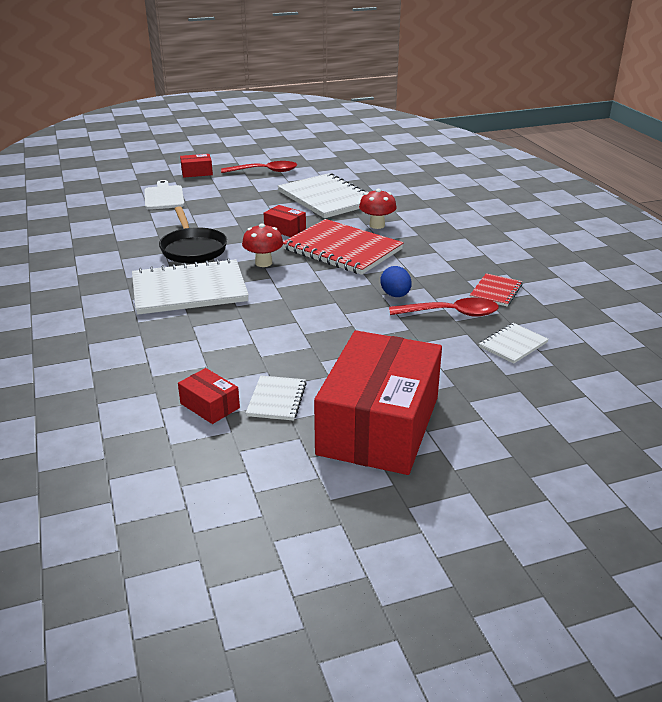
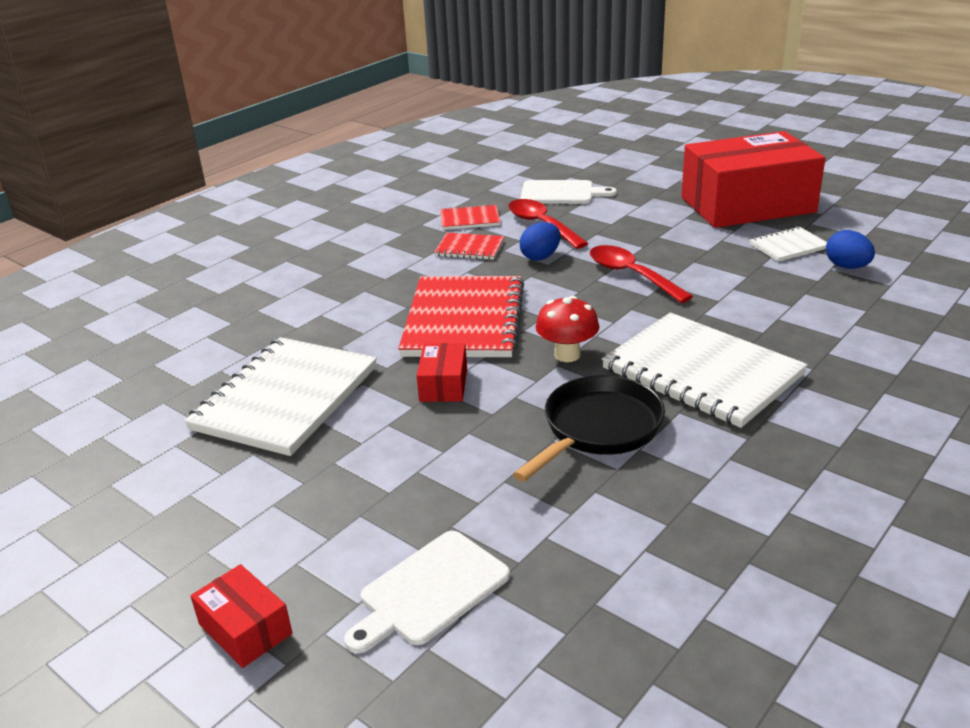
camera: 120 degrees left, 0 degrees up
(209, 406) = (847, 267): red box -> blue egg
(265, 171) = (181, 526): red spoon -> red spoon (631, 275)
(377, 225) = (361, 323): red mushroom -> none
(441, 277) = (469, 248): none -> red notebook
(513, 344) = (561, 193): white notebook -> white cutting board

